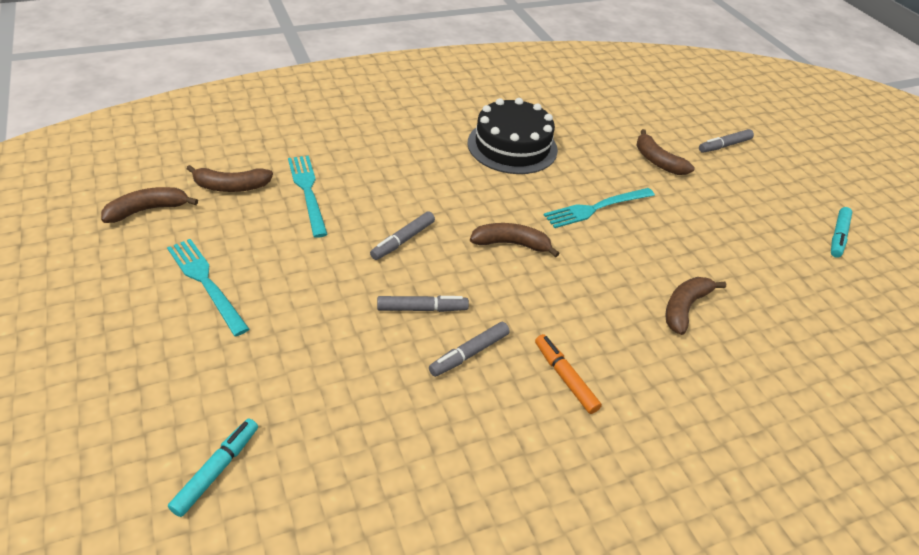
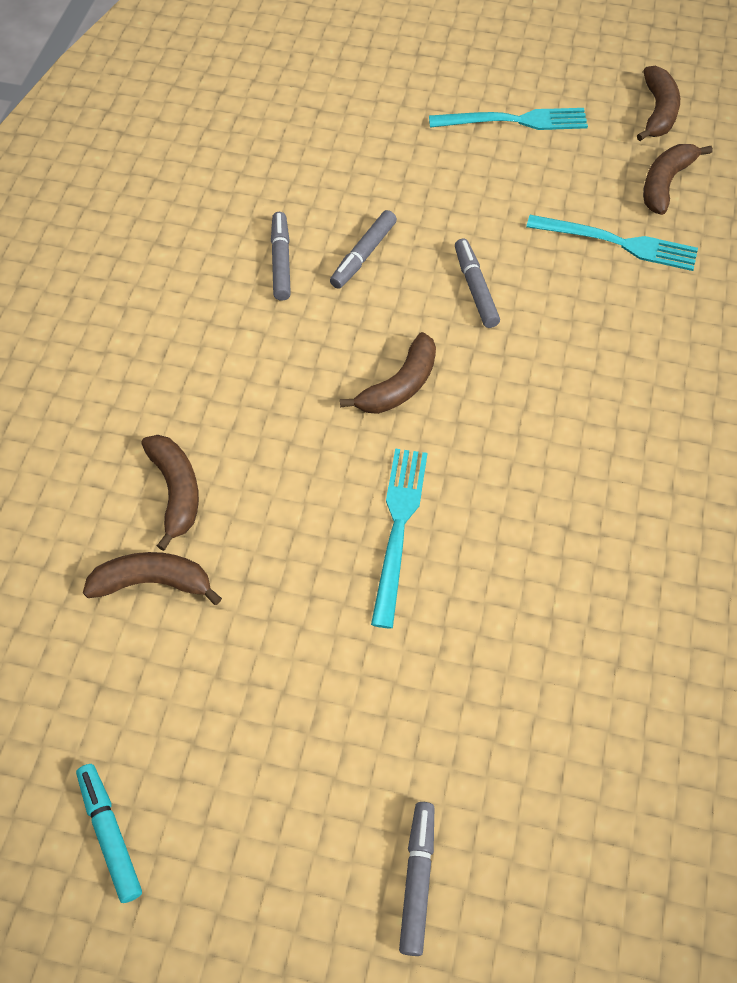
camera: 130 degrees right, 15 degrees up
(217, 470) = (303, 71): turquoise marker -> none
(512, 146) = (598, 516): black cake -> none
(565, 377) = (193, 316): orange marker -> none
(657, 161) = (445, 709): brown banana -> brown banana (153, 582)

